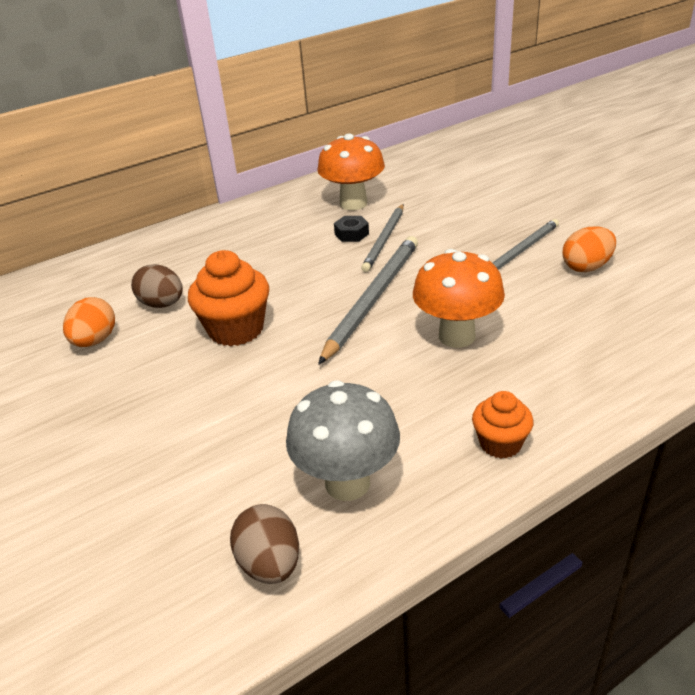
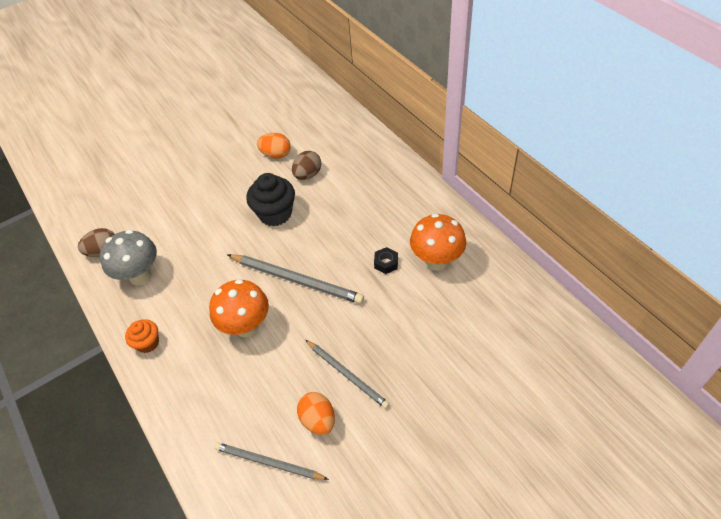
camera: 90 degrees right, 15 degrees up
(236, 329) = (275, 214): orange cupcake -> black cupcake
(384, 239) = (375, 284): grey pencil -> grey pencil (268, 462)

